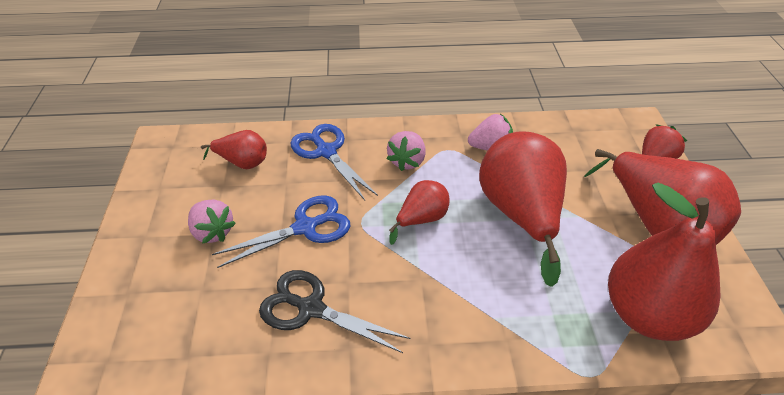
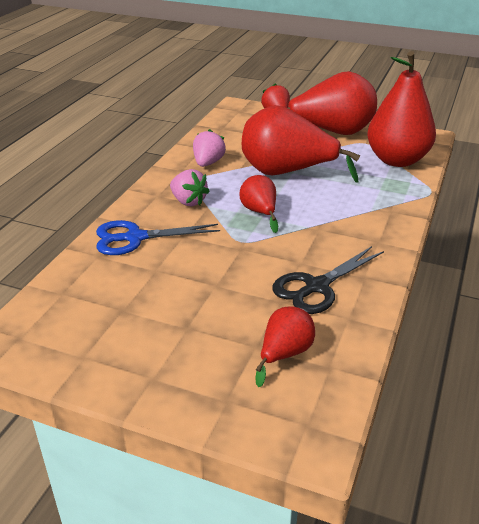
camera: 65 degrees left, 10 degrees down
(213, 232) = (185, 327): pink strawberry -> none
(242, 163) = (100, 290): red pear -> red pear (284, 354)
(305, 227) = (224, 270): blue scissors -> none

